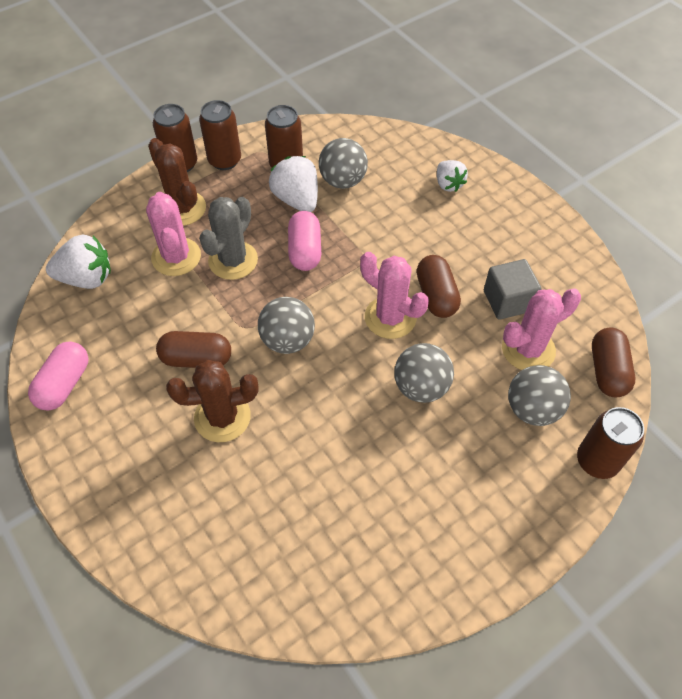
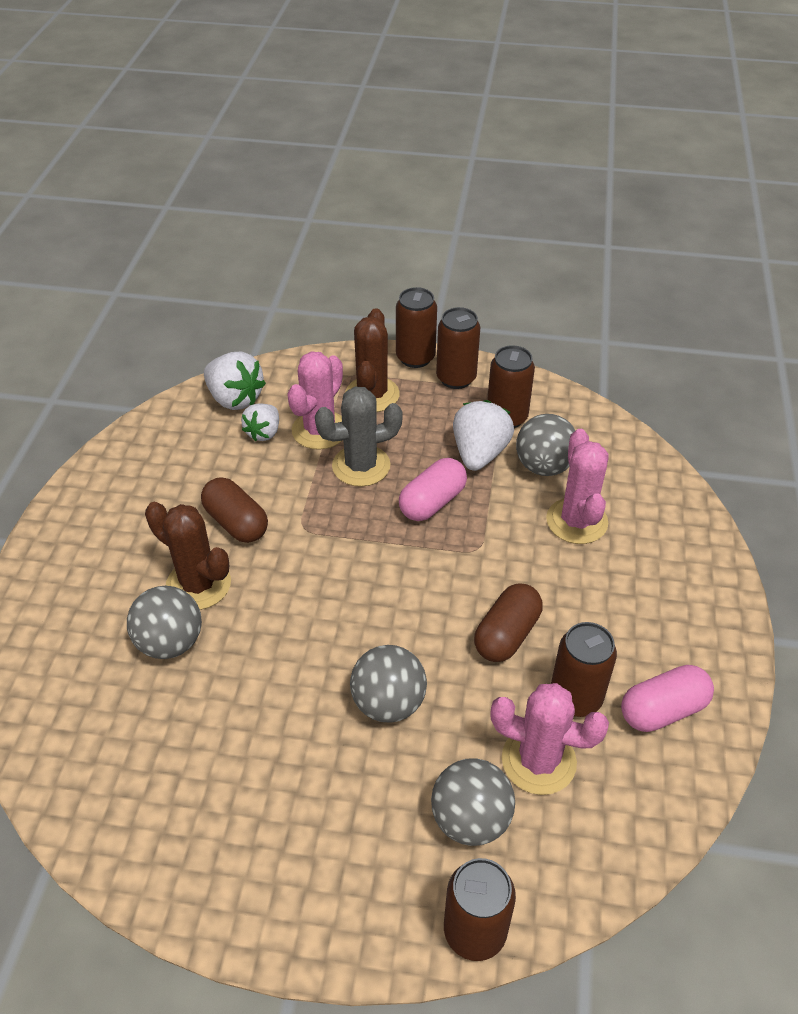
camera: 45 degrees right, 10 degrees down
(64, 384) = (125, 466): pink capsule -> pink capsule (662, 710)
(288, 340) = (324, 566): grey ball -> grey ball (170, 642)
(390, 317) = (437, 619): pink cactus -> pink cactus (576, 521)
(448, 184) = (651, 542): white strawberry -> white strawberry (264, 433)
(507, 301) = (575, 698): grey cube -> brown can
(607, 371) = (601, 857): brown capsule -> none

